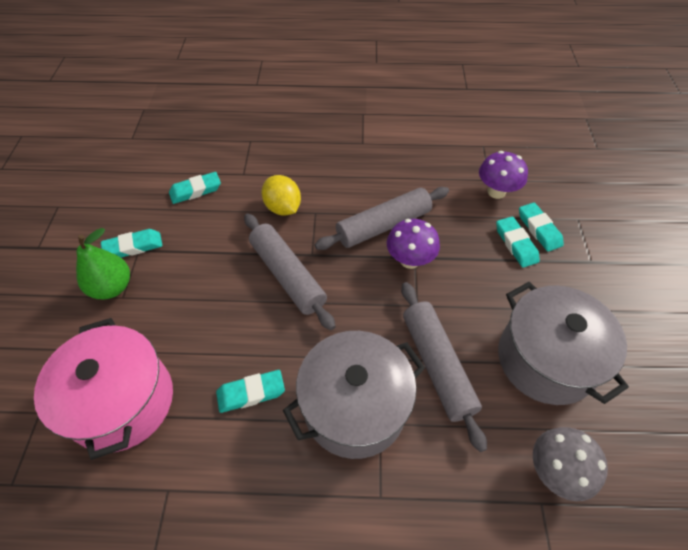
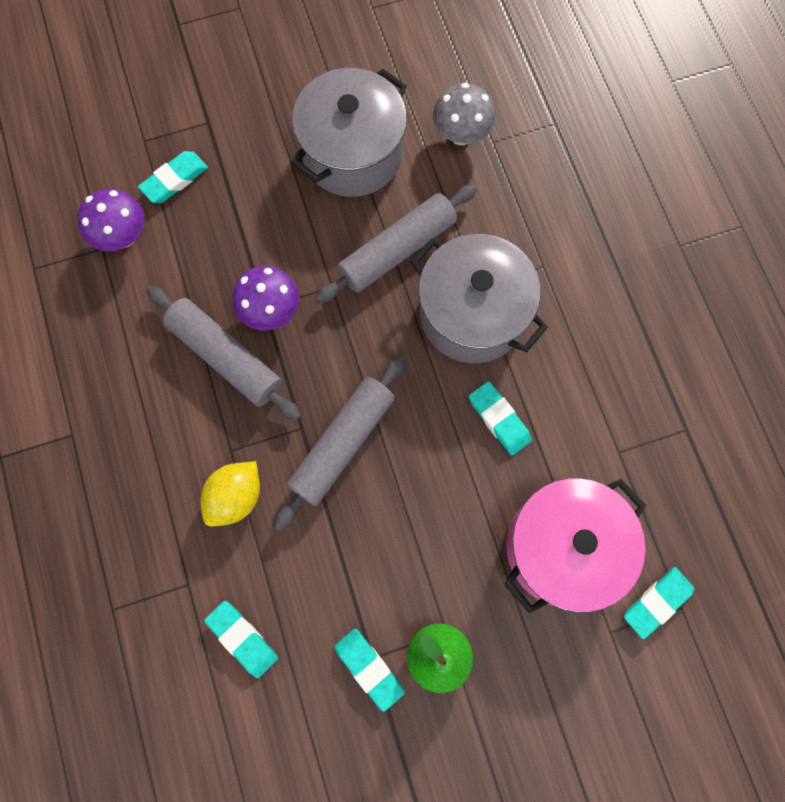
camera: 110 degrees left, 20 degrees up
(516, 244) = (207, 201): turquoise eraser -> turquoise eraser (657, 602)

